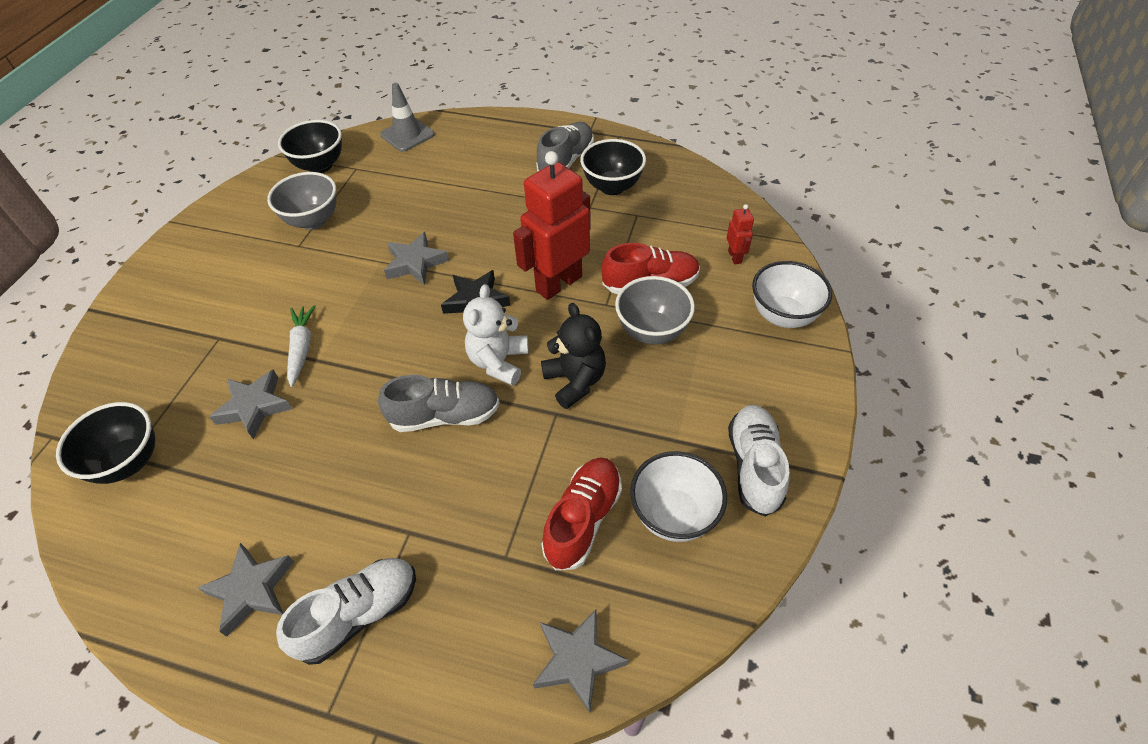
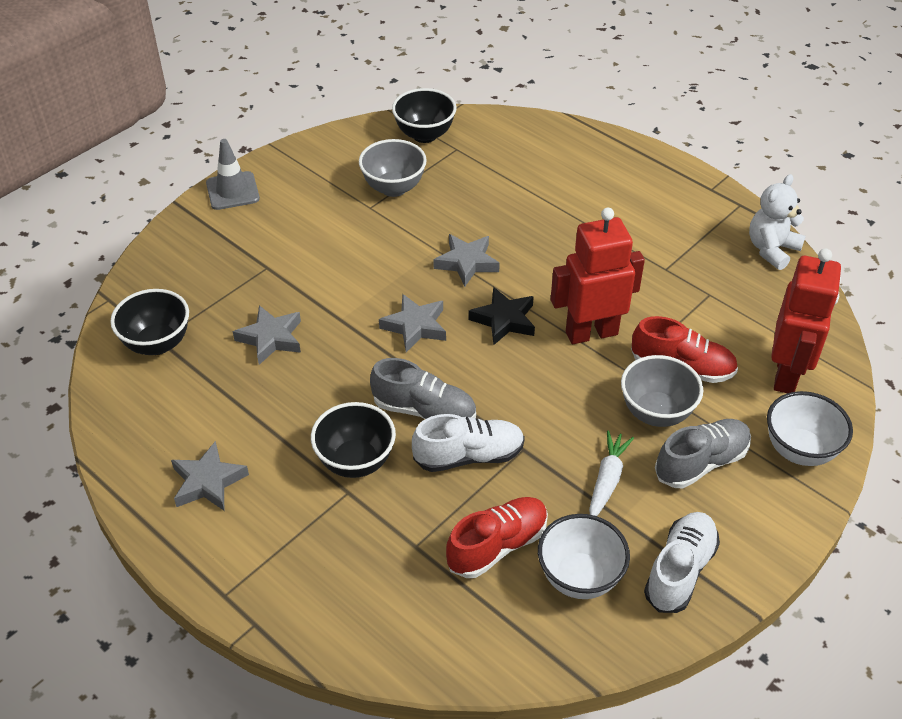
camera: 25 degrees right, 5 degrees down
(302, 348) = (331, 303): white carrot -> white carrot (607, 480)
(359, 614) = (280, 536): white shoe -> white shoe (469, 456)
(407, 135) = (523, 130): grey traffic cone -> grey traffic cone (232, 191)
(498, 362) = (496, 383): white teddy bear -> white teddy bear (771, 249)
(566, 161) = (668, 212): grey shoe -> grey shoe (701, 463)
(575, 381) = (556, 428): black teddy bear -> none
(577, 660) = (432, 648): grey star -> grey star (415, 326)
(612, 187) = (701, 256): black bowl -> black bowl (355, 461)
(735, 257) = (787, 374): red robot -> red robot, size x2.28

